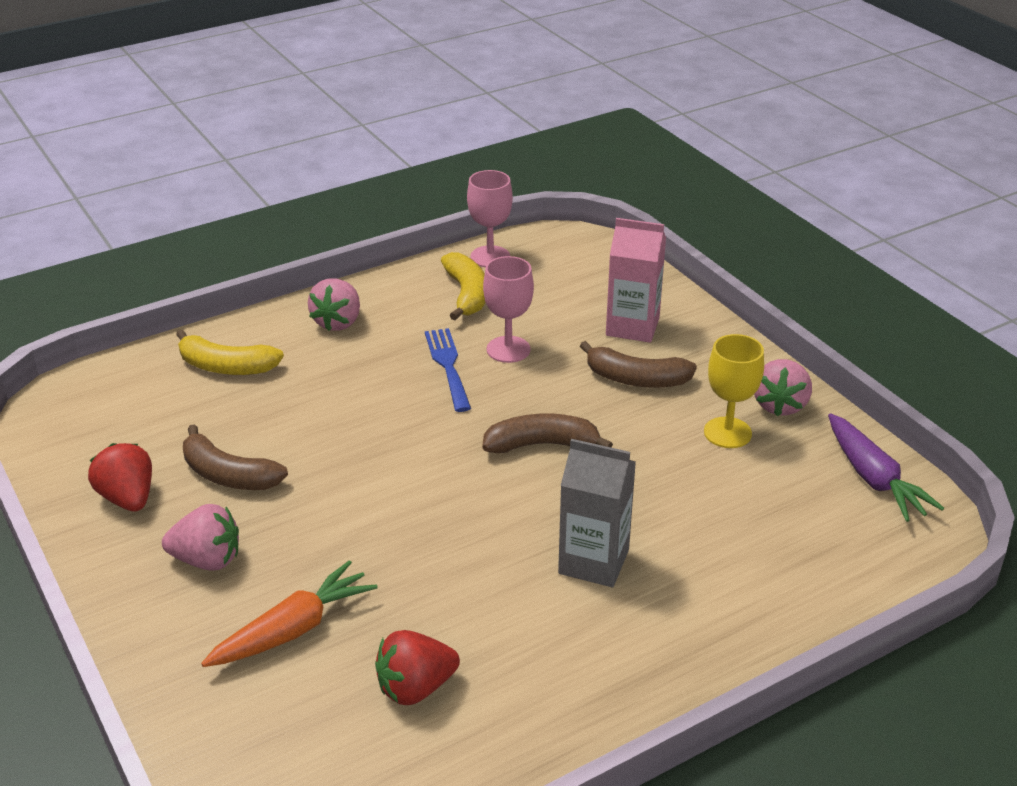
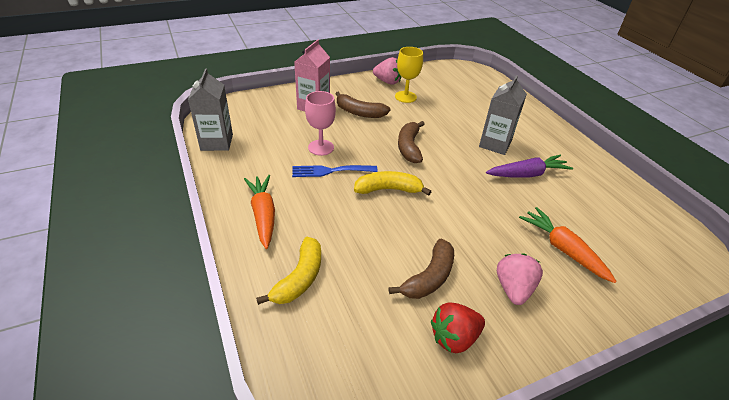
camera: 85 degrees left, 5 degrees up
(338, 322) = (263, 214): pink strawberry -> orange carrot
(415, 688) = (589, 206): red strawberry -> none
(466, 294) = (256, 156): yellow banana -> yellow banana (388, 189)
(490, 257) = (217, 142): pink goblet -> grey carton
(636, 379) = (359, 112): brown banana -> brown banana turned 90 degrees clockwise
(874, 479) = (438, 72): purple carrot -> purple carrot (527, 174)

